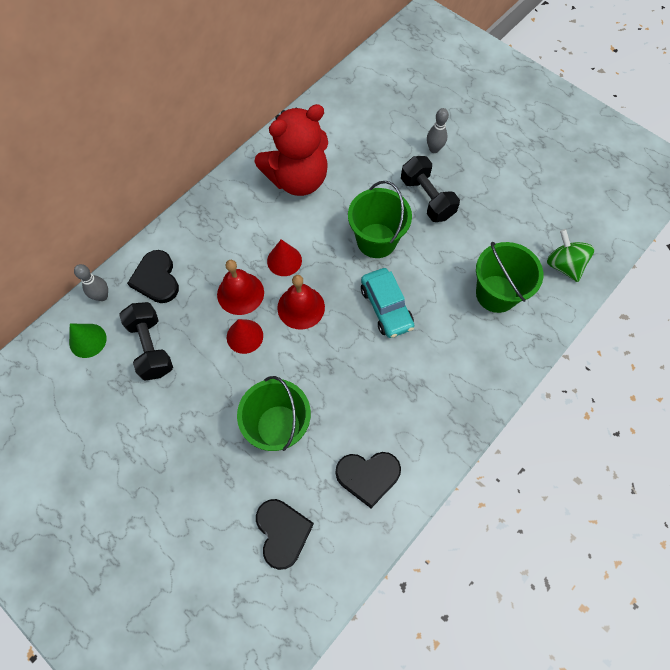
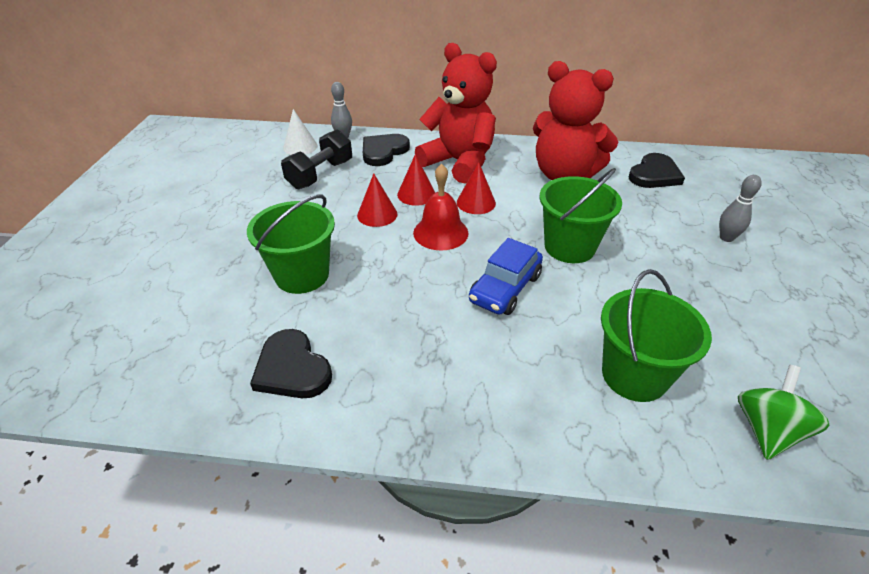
camera: 55 degrees right, 25 degrees down
(87, 340) = (300, 147): green cone -> white cone
(222, 235) = (459, 162): none -> red teddy bear
(240, 293) = (416, 194): red bell -> red cone
(282, 532) = (185, 330): black heart -> black heart (654, 175)
(386, 307) = (505, 288): turquoise car -> blue car
(427, 198) = (665, 259): black dumbbell -> none

